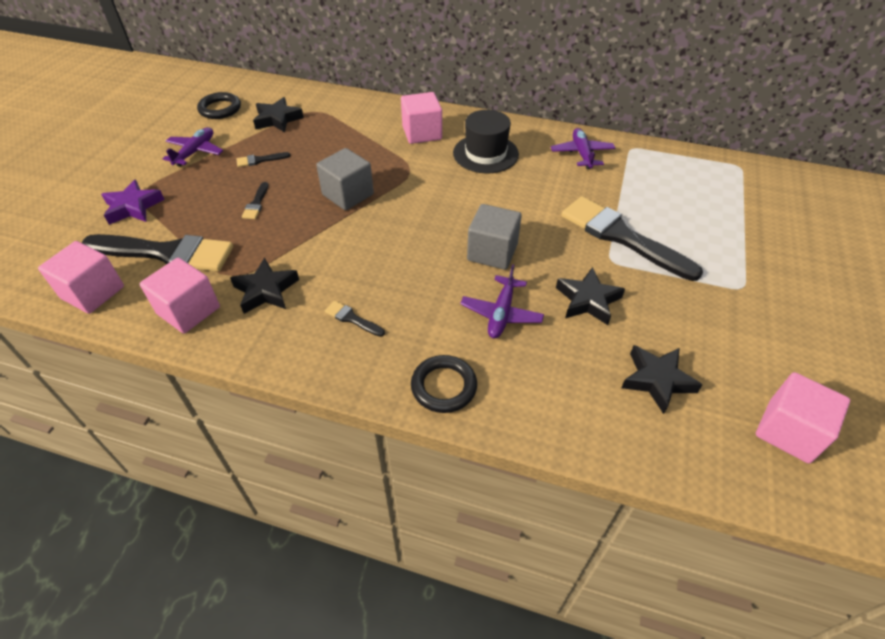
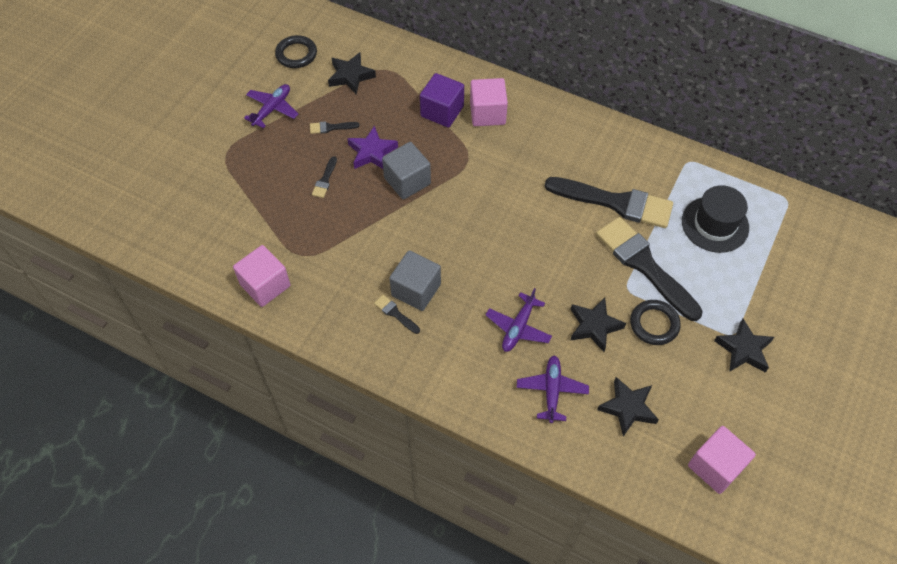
camera: 10 degrees right, 10 degrees up
(93, 292) = (189, 256): pink cube -> none
(133, 207) = (218, 168): purple star -> purple star (372, 152)
(166, 253) = (247, 224): black brush -> black brush (615, 203)
(266, 290) = (328, 275): black star -> black star (743, 349)
(375, 136) = (442, 111): none -> purple cube
(444, 386) = (458, 386): black ring -> black ring (654, 324)
(485, 154) = (544, 149): black hat -> black hat (715, 224)
(492, 252) = (524, 264): grey cube -> grey cube (416, 290)
(581, 154) = (637, 162): purple plane -> purple plane (551, 391)

